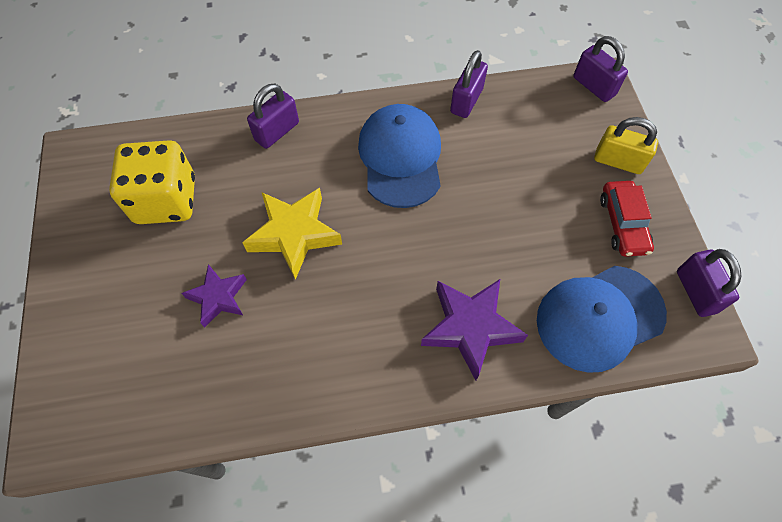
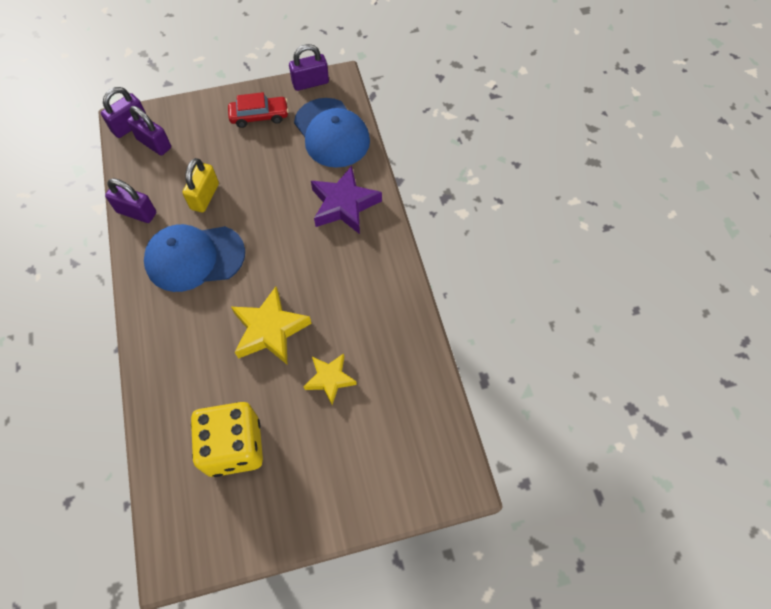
camera: 95 degrees left, 0 degrees up
(218, 297) = (330, 379): purple star -> yellow star
(277, 131) = (159, 361): purple padlock -> purple padlock (154, 143)
(618, 161) = (205, 115): yellow padlock -> yellow padlock (205, 196)

